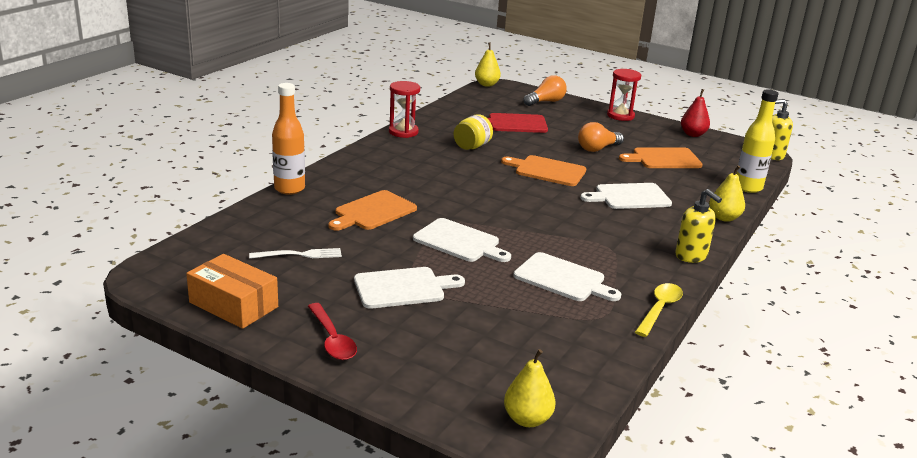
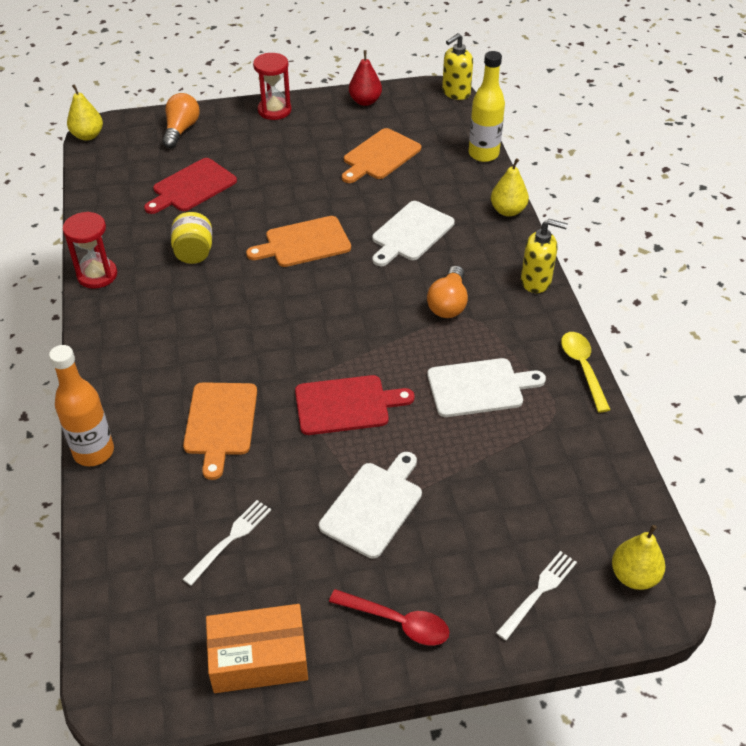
camera: 40 degrees left, 20 degrees up
(444, 384) = (538, 592): none -> white fork
(459, 242) = (346, 405): white cutting board -> red cutting board
(597, 149) = (310, 178): orange light bulb -> orange light bulb (448, 303)

